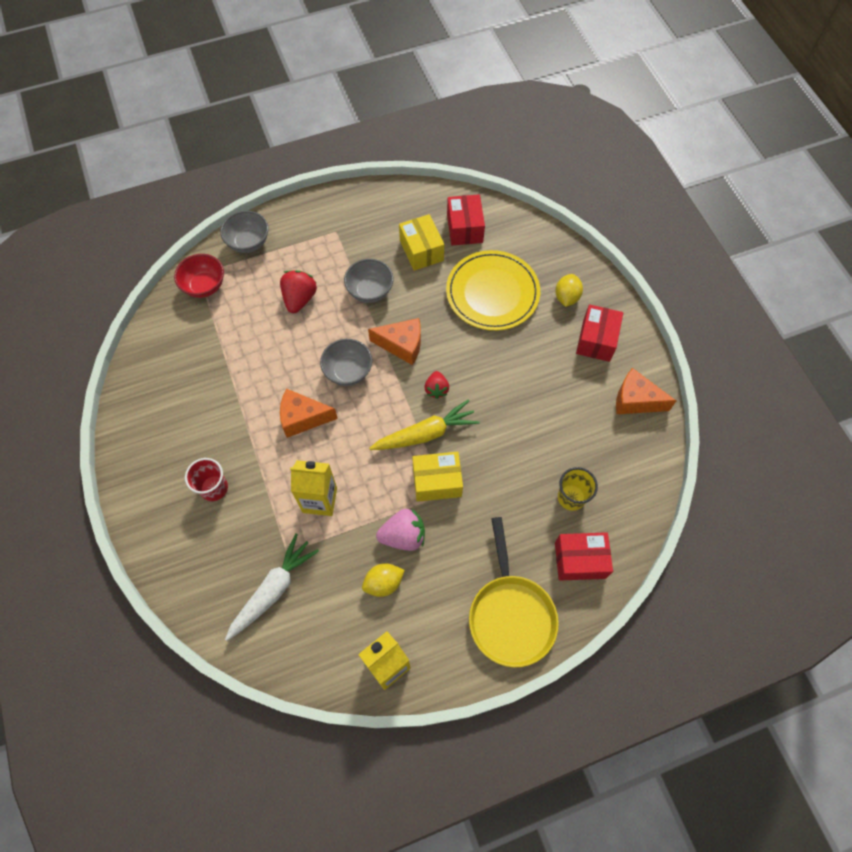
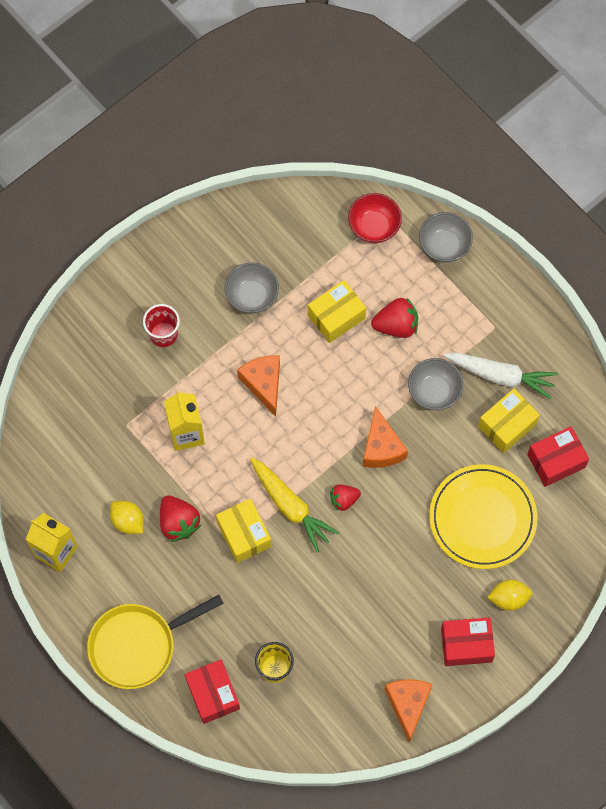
camera: 70 degrees right, 5 degrees up
(270, 340) = (336, 317): none -> yellow box
(273, 589) = (88, 427): white carrot -> white carrot (501, 376)
(348, 371) = (331, 406): grey bowl -> grey bowl (252, 296)
(403, 536) = (178, 523): pink strawberry -> red strawberry

